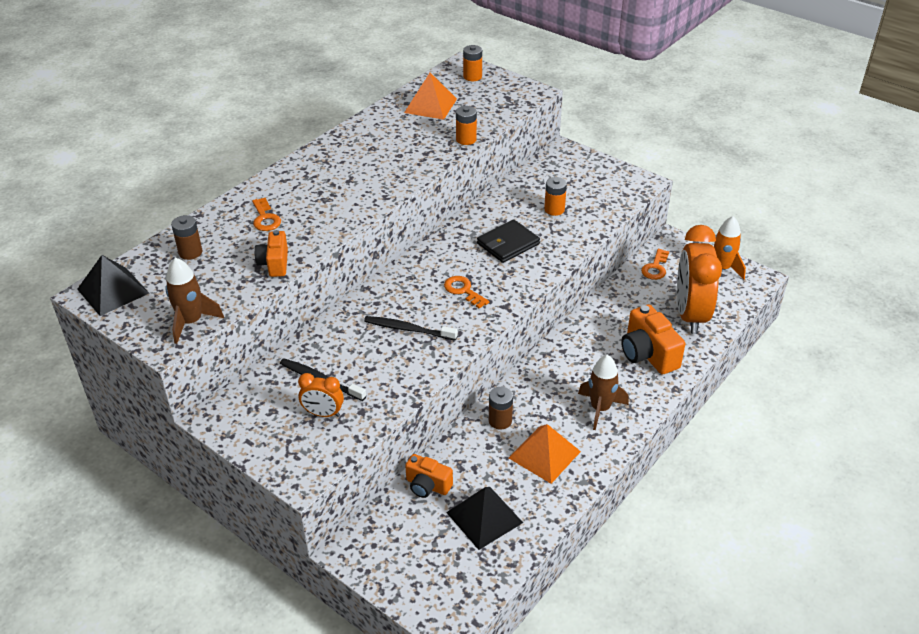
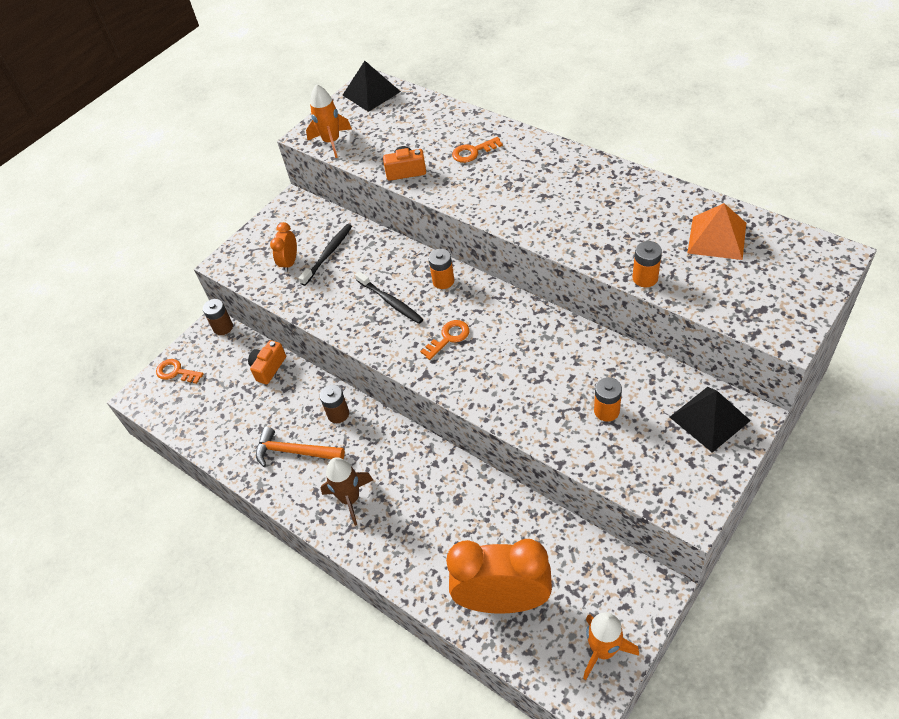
camera: 95 degrees right, 10 degrees up
(190, 252) = (421, 120): brown battery -> brown battery (223, 327)
(191, 322) = (331, 142): brown rocket -> orange rocket
(407, 329) = (391, 302): black toothbrush -> black toothbrush turned 120 degrees clockwise
(472, 77) = (806, 269): orange battery -> orange battery (443, 281)
(484, 517) = (230, 410): black pyramid -> black pyramid (709, 418)
(508, 244) = (532, 369): black wallet -> none
(544, 454) = (294, 451): orange pyramid -> orange hammer
(648, 354) = (431, 548): orange camera -> none
(655, 267) = (592, 564): orange key -> orange key (176, 372)

